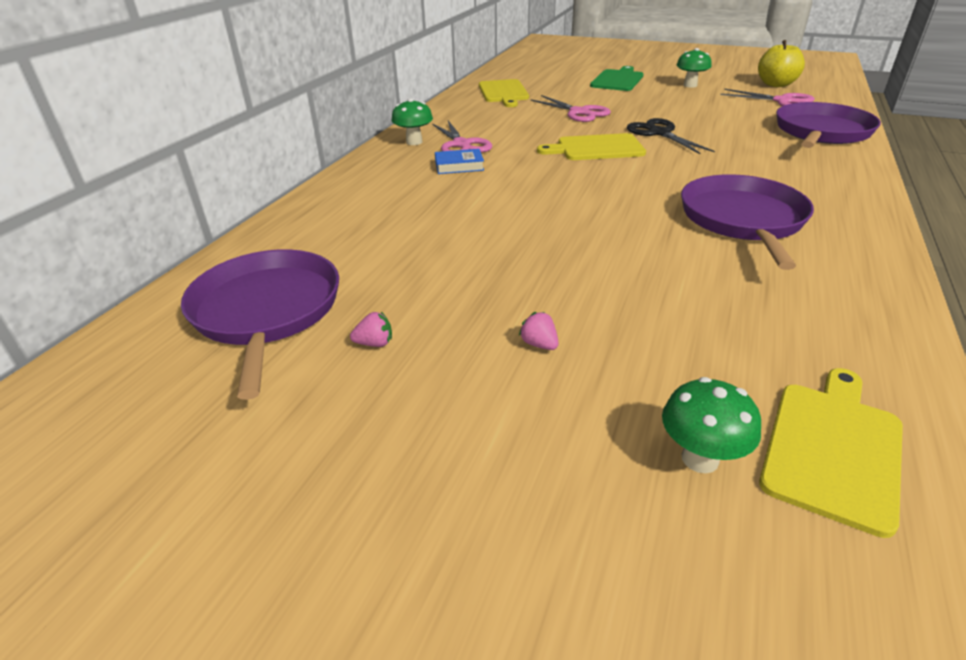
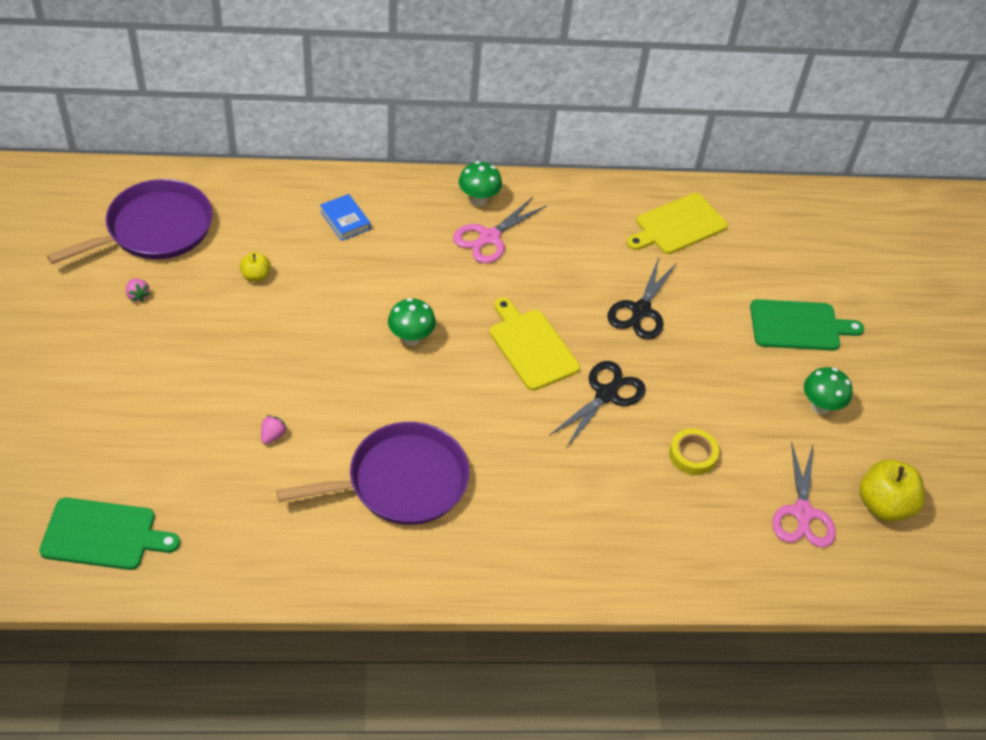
camera: 60 degrees right, 15 degrees up
(413, 254) = (256, 276): none -> yellow apple
(459, 166) = (434, 252): blue book -> blue book (345, 220)
(539, 344) = (163, 378): pink strawberry -> pink strawberry (273, 435)
(579, 112) = (641, 310): pink scissors -> black scissors
(700, 459) = (77, 472): green mushroom -> green mushroom (411, 338)
(726, 119) = (692, 455): none -> yellow tape
(821, 132) = (690, 552): purple pan -> none
(833, 448) = (104, 535): yellow cutting board -> green cutting board

